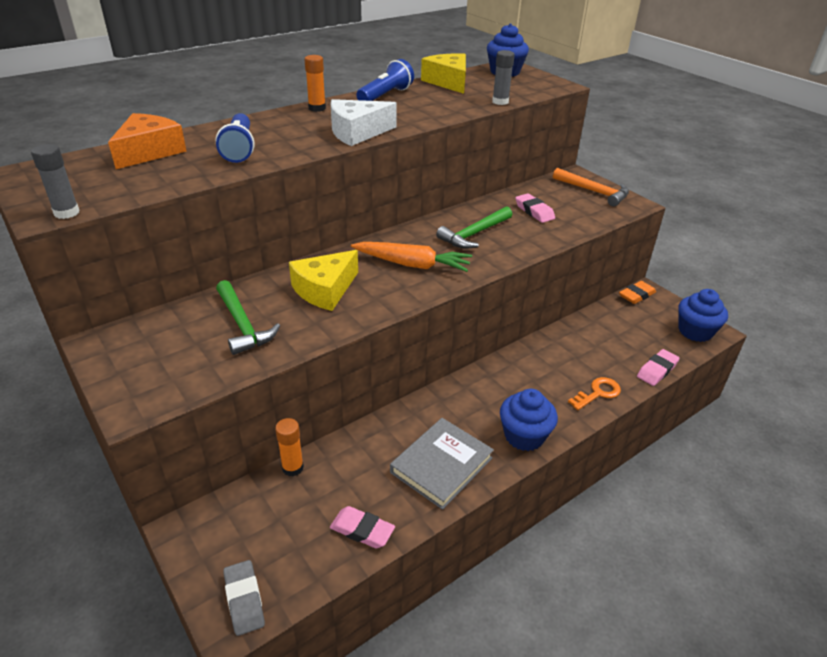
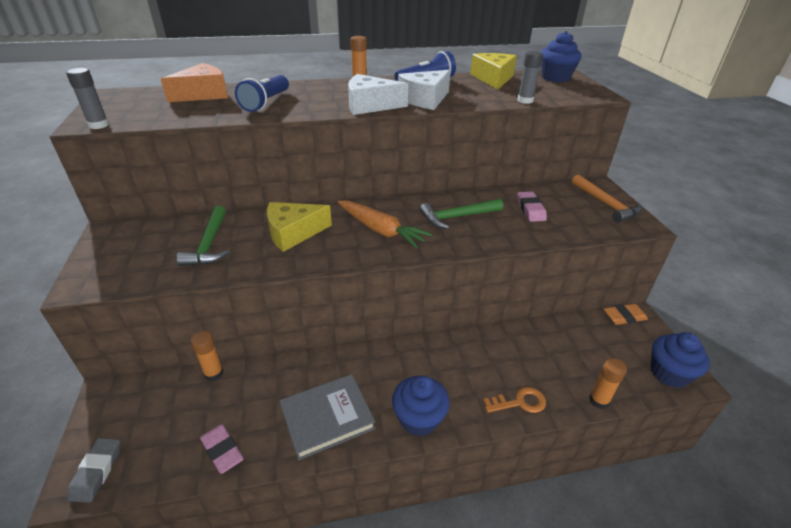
camera: 25 degrees right, 0 degrees up
(405, 116) = (425, 99): none -> white cheese
(657, 370) = (599, 400): pink eraser -> orange glue stick

